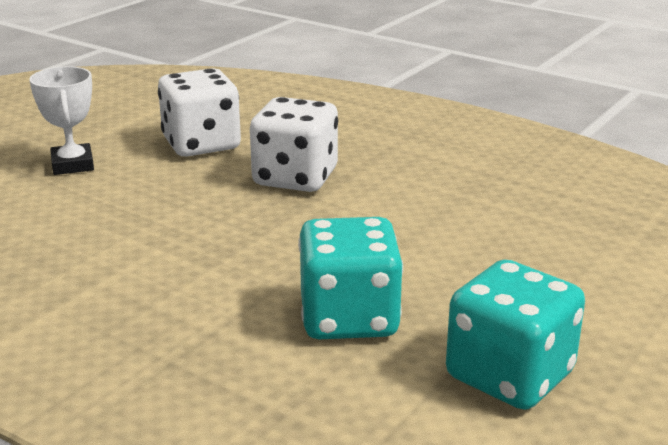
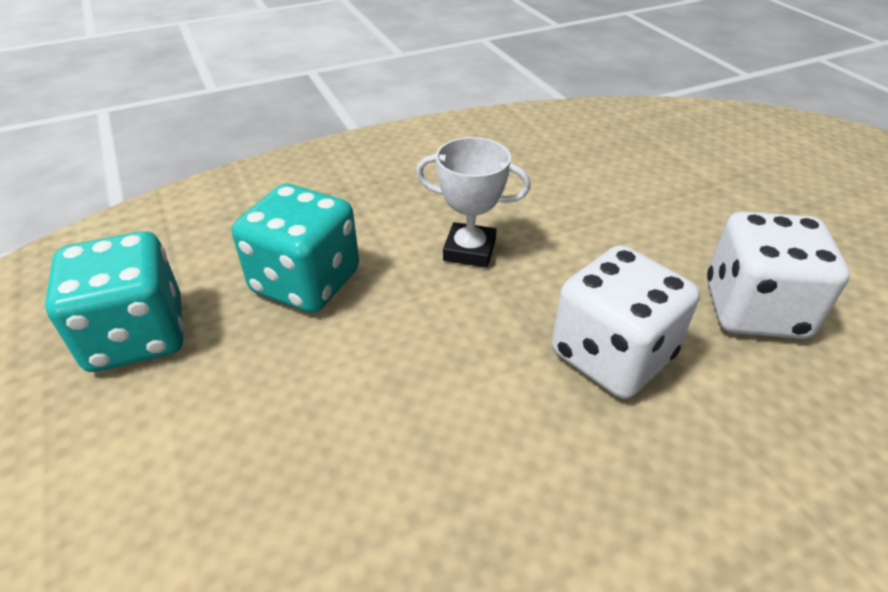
camera: 120 degrees right, 15 degrees up
(72, 165) = (721, 211): white trophy -> white trophy (469, 250)

